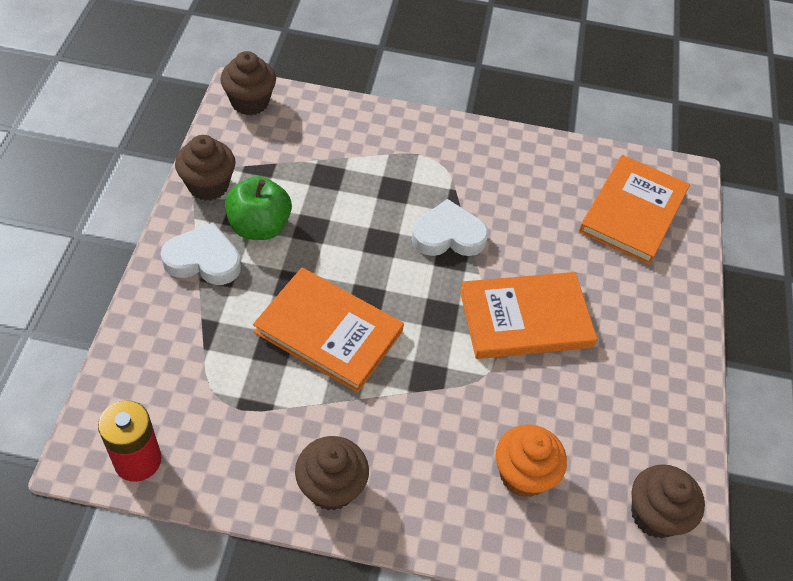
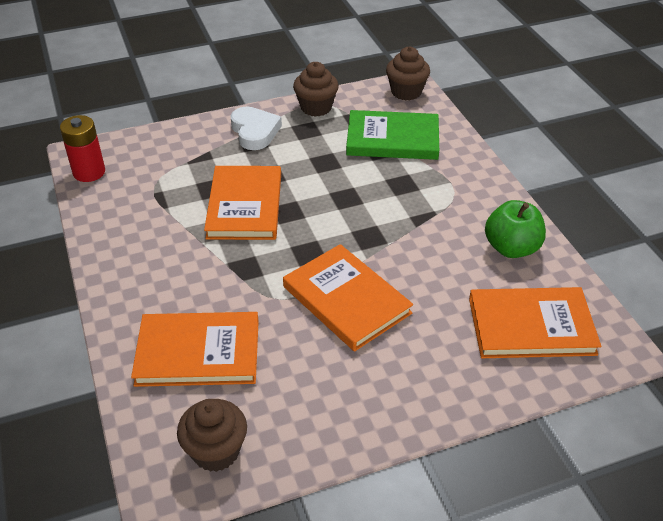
camera: 65 degrees right, 10 degrees down
(259, 227) = (303, 141): green apple -> green apple (511, 248)
(318, 156) = (392, 139): none -> green book
(331, 487) = (122, 258): brown cupcake -> none
(448, 235) = (386, 227): white heart -> none
(523, 475) = (198, 352): orange cupcake -> orange book

